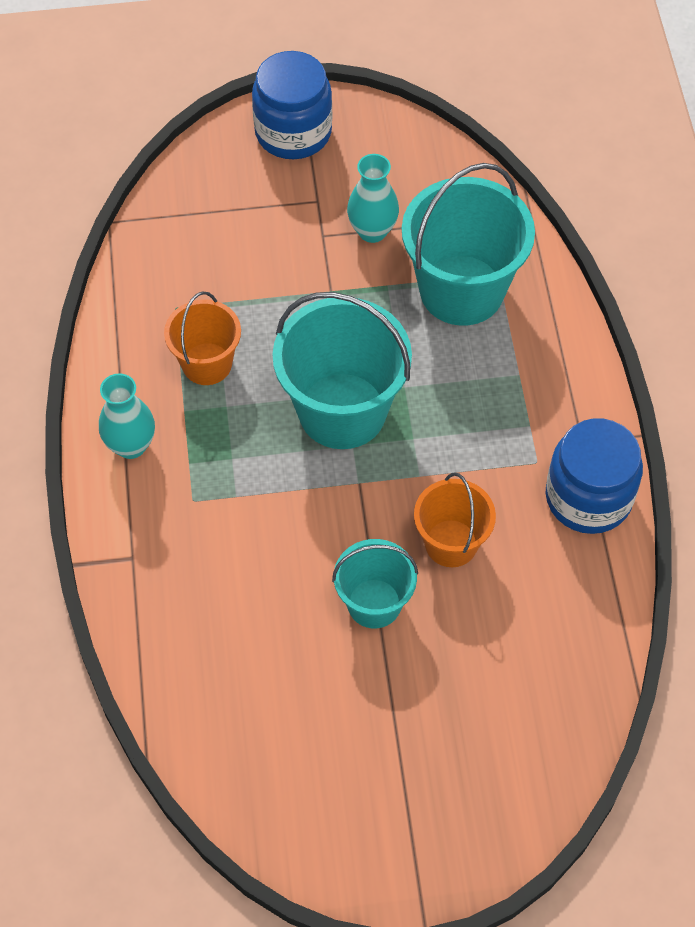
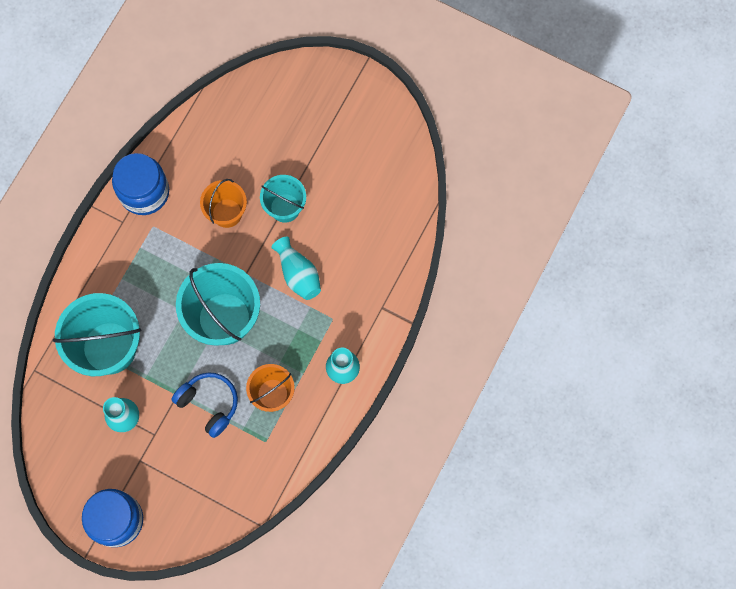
camera: 145 degrees left, 15 degrees up
(281, 305) = (209, 404): none -> blue headphones
(285, 527) = (298, 274): none -> turquoise vase

